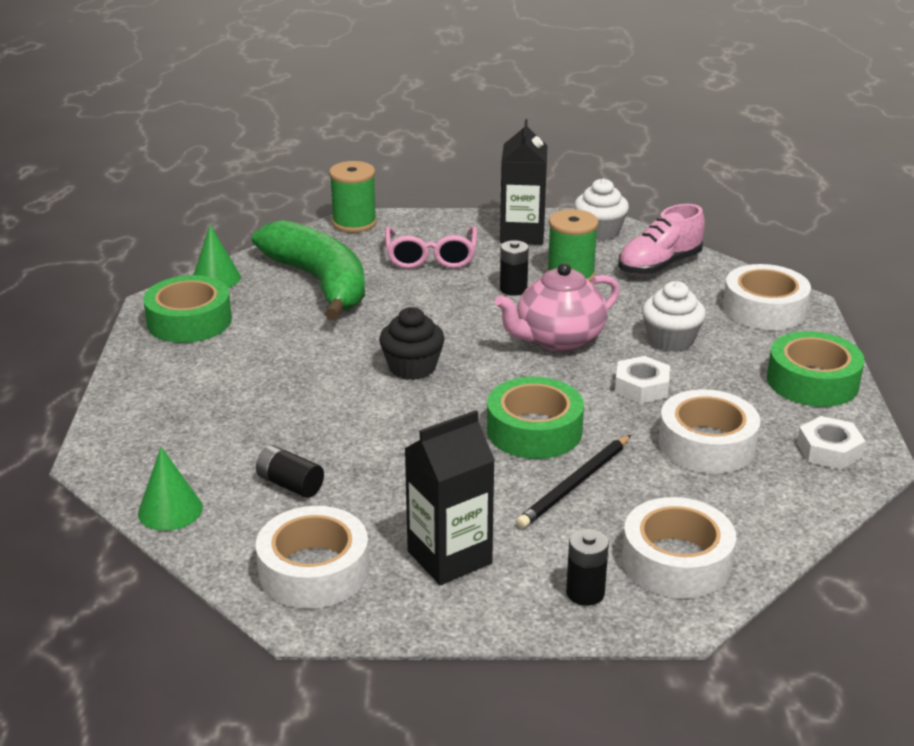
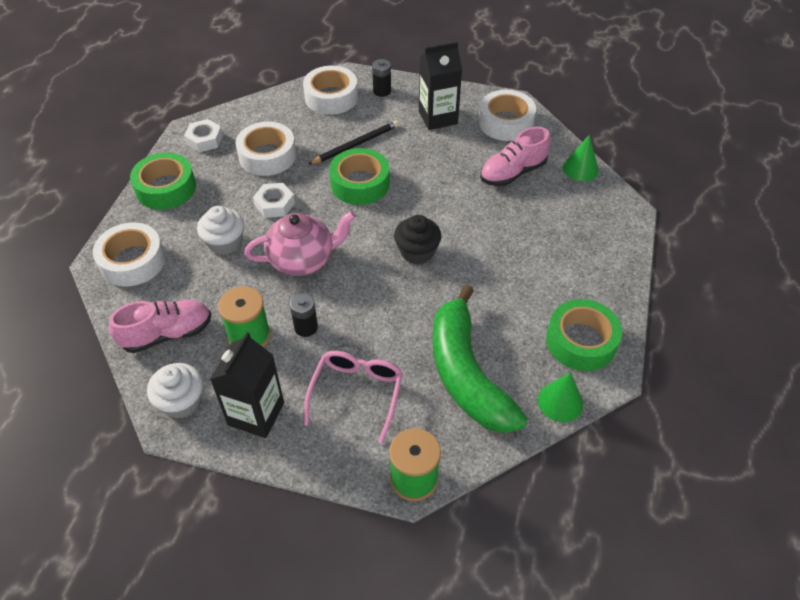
camera: 165 degrees left, 20 degrees up
(290, 484) = (513, 173): black battery -> pink shoe

